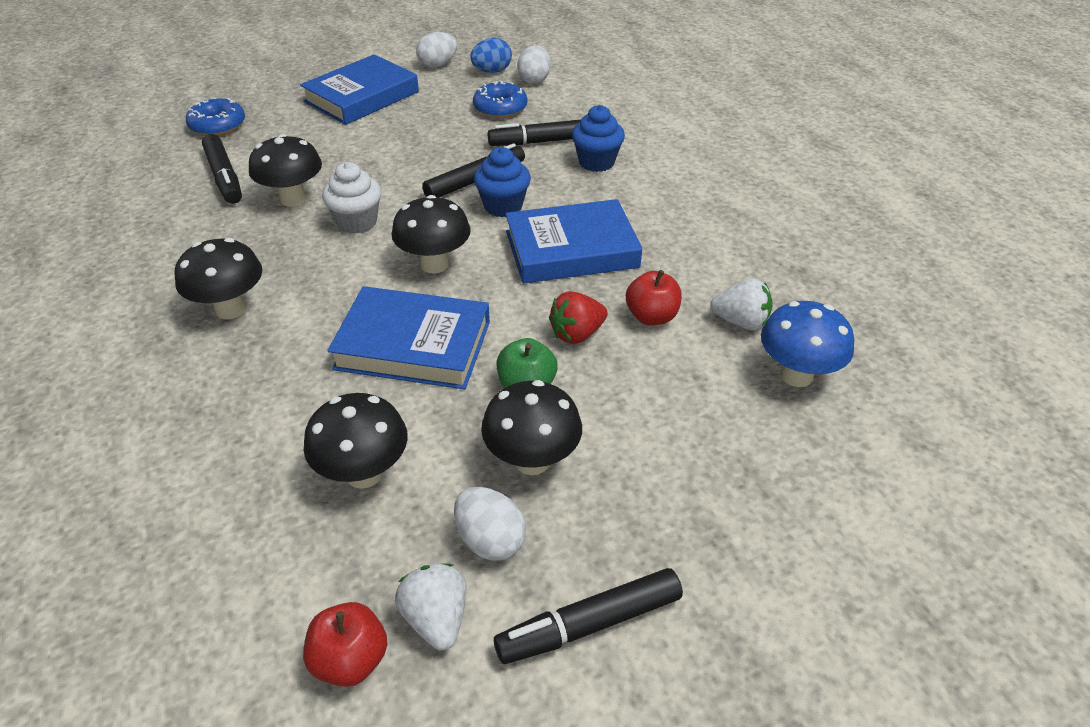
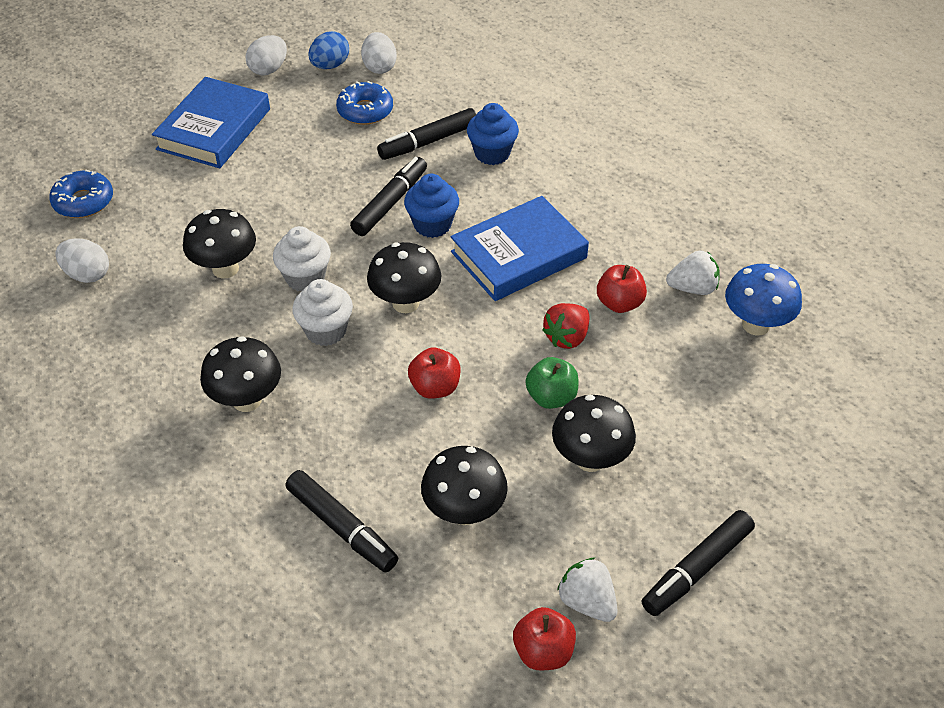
camera: 20 degrees left, 5 degrees up
(224, 177) = (136, 261): black marker -> black marker (342, 527)
(344, 269) = (326, 331): none -> white cupcake
(413, 345) = (435, 387): blue book -> red apple
(490, 540) = (593, 532): white egg -> white egg (87, 274)

